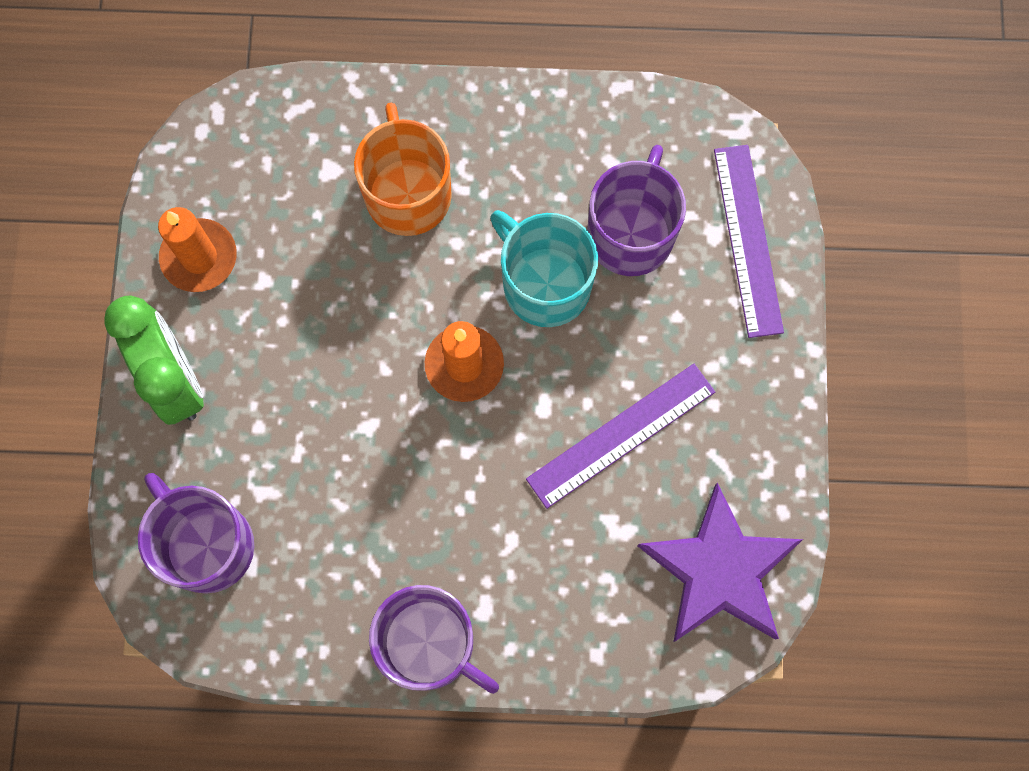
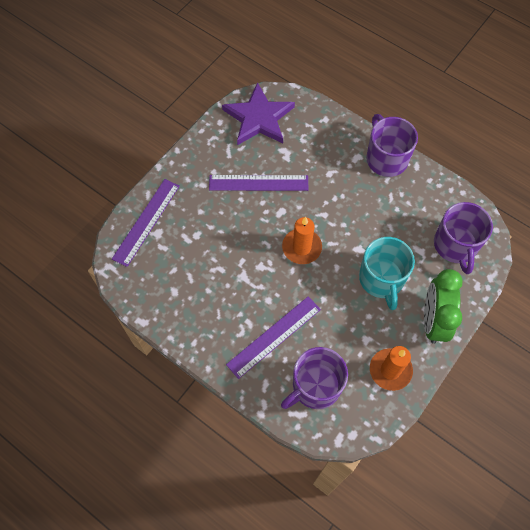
camera: 145 degrees left, 10 degrees down
(407, 193) = (274, 336): orange mug -> purple ruler
(544, 283) = (243, 258): turquoise mug -> turquoise mug (381, 279)
(631, 233) = (191, 255): purple mug -> purple mug (315, 386)

